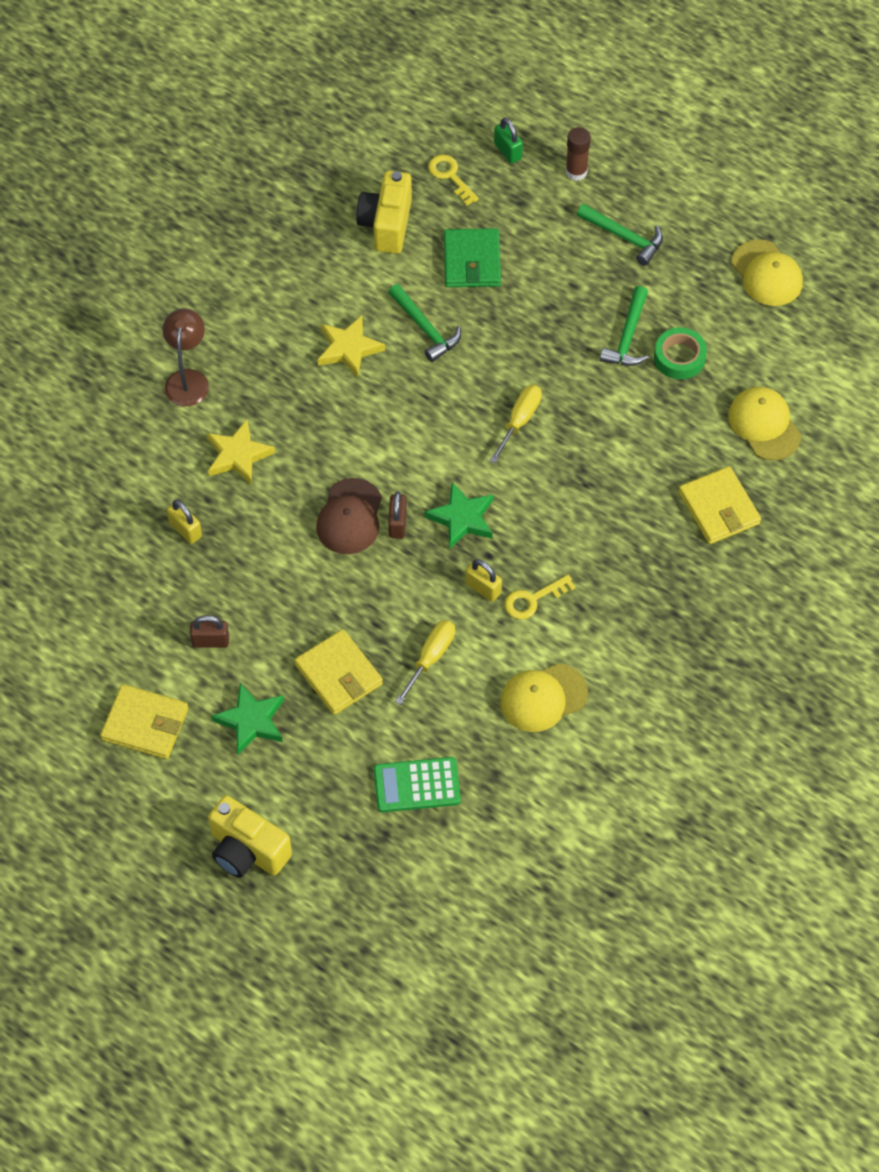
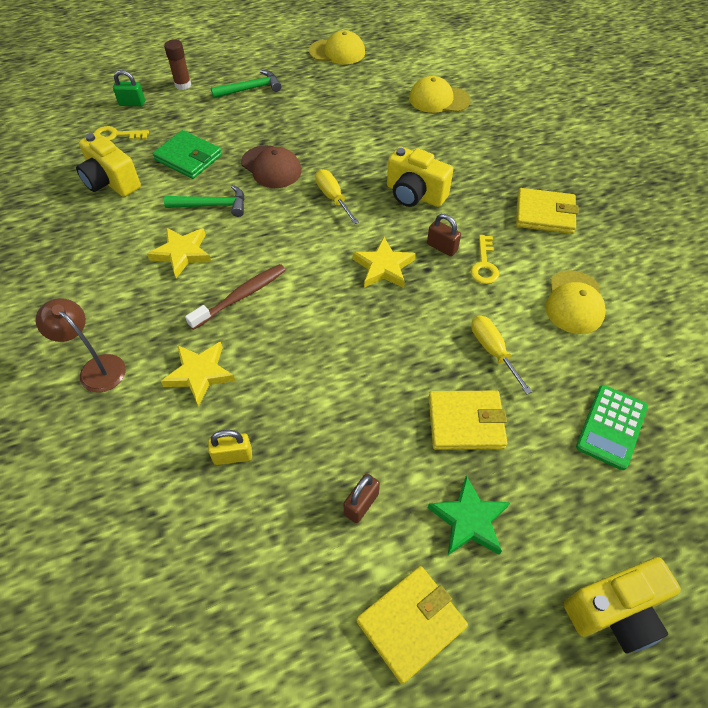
camera: 55 degrees left, 5 degrees down
(338, 429) = (241, 296): none -> brown toothbrush
(350, 517) = (324, 332): brown cap -> brown cap (271, 167)
(397, 524) = (356, 306): brown padlock -> brown padlock (442, 247)
(462, 518) = (383, 267): green star -> yellow star
(483, 588) = (453, 287): yellow padlock -> none
(583, 489) = (415, 195): none -> yellow camera
(627, 336) = (321, 121): green hammer -> none
(679, 357) = (358, 108): green tape -> none
(719, 508) = (482, 144): yellow wallet -> yellow wallet (544, 214)

